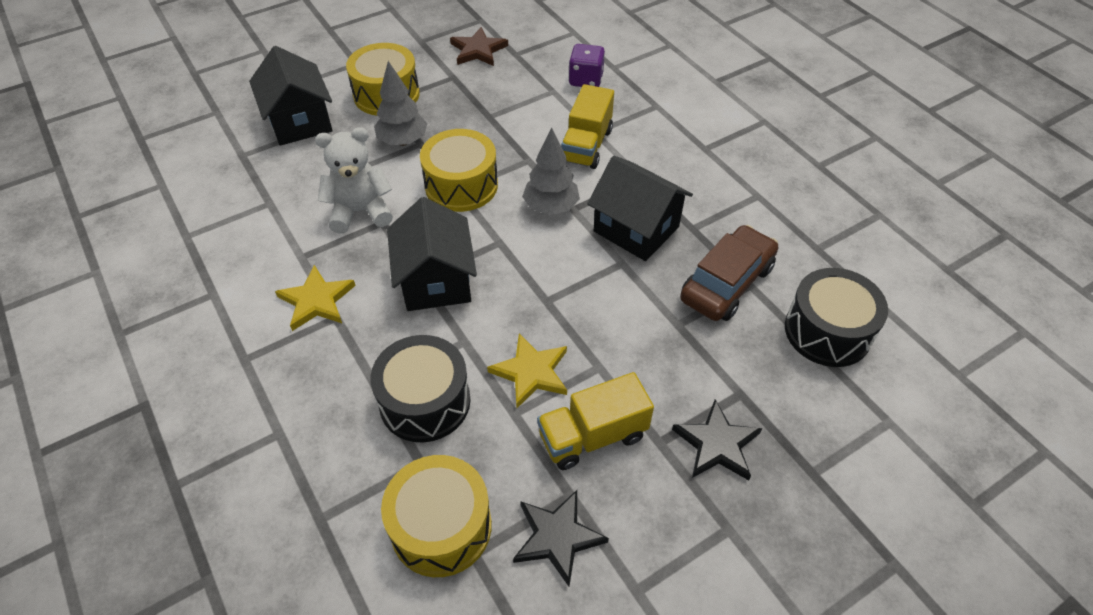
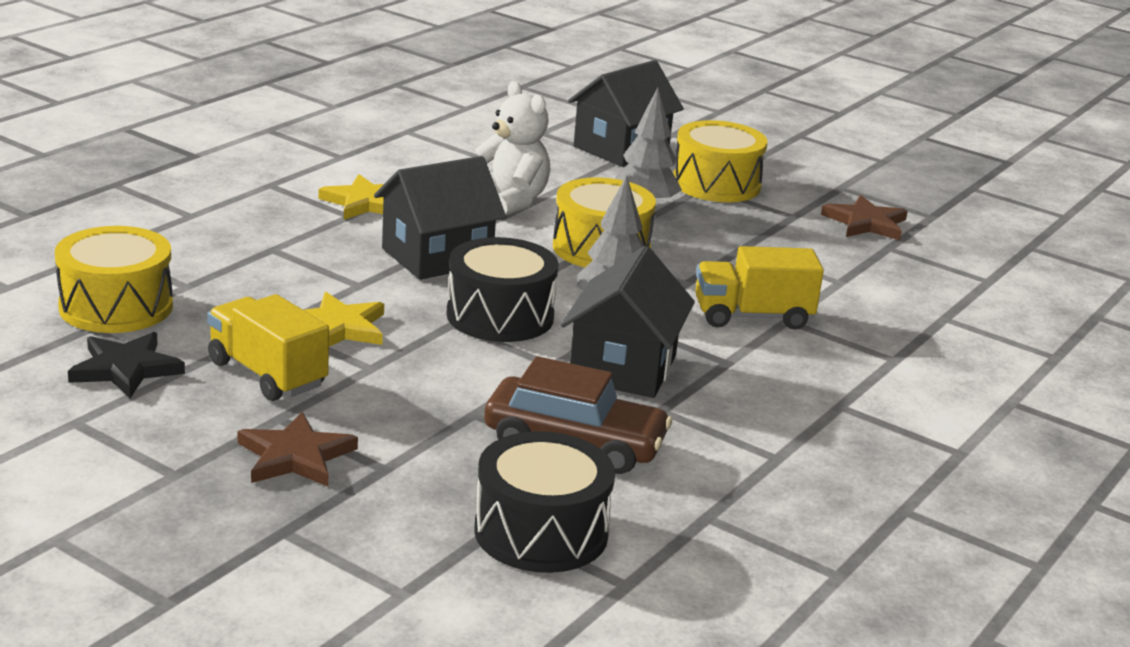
camera: 65 degrees right, 25 degrees down
(425, 401) = (265, 276): black drum -> black drum (500, 316)
(586, 80) = (891, 301): purple dice -> none
(717, 444) = (295, 456): black star -> brown star

